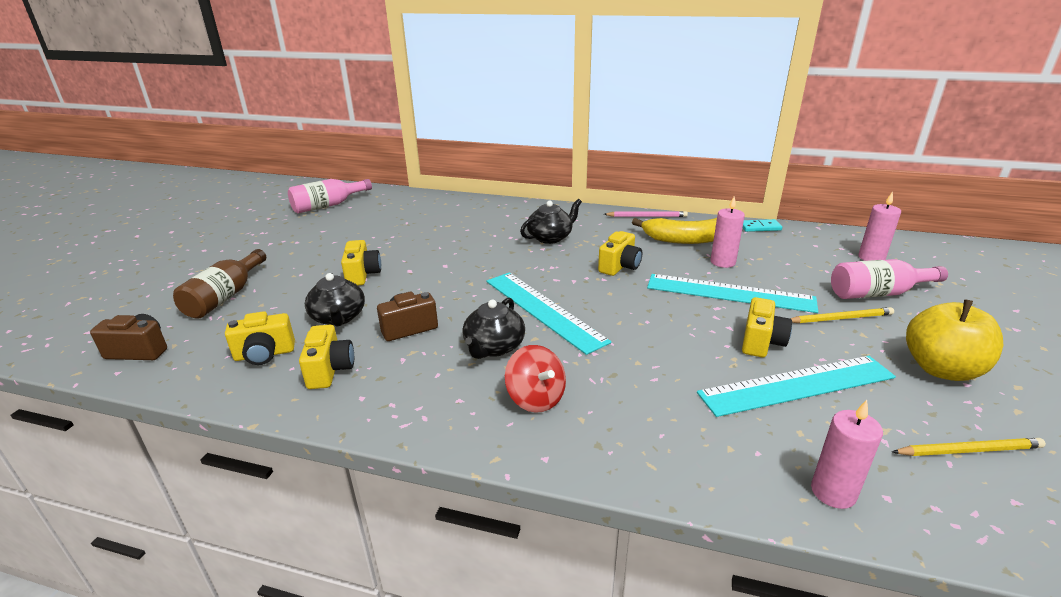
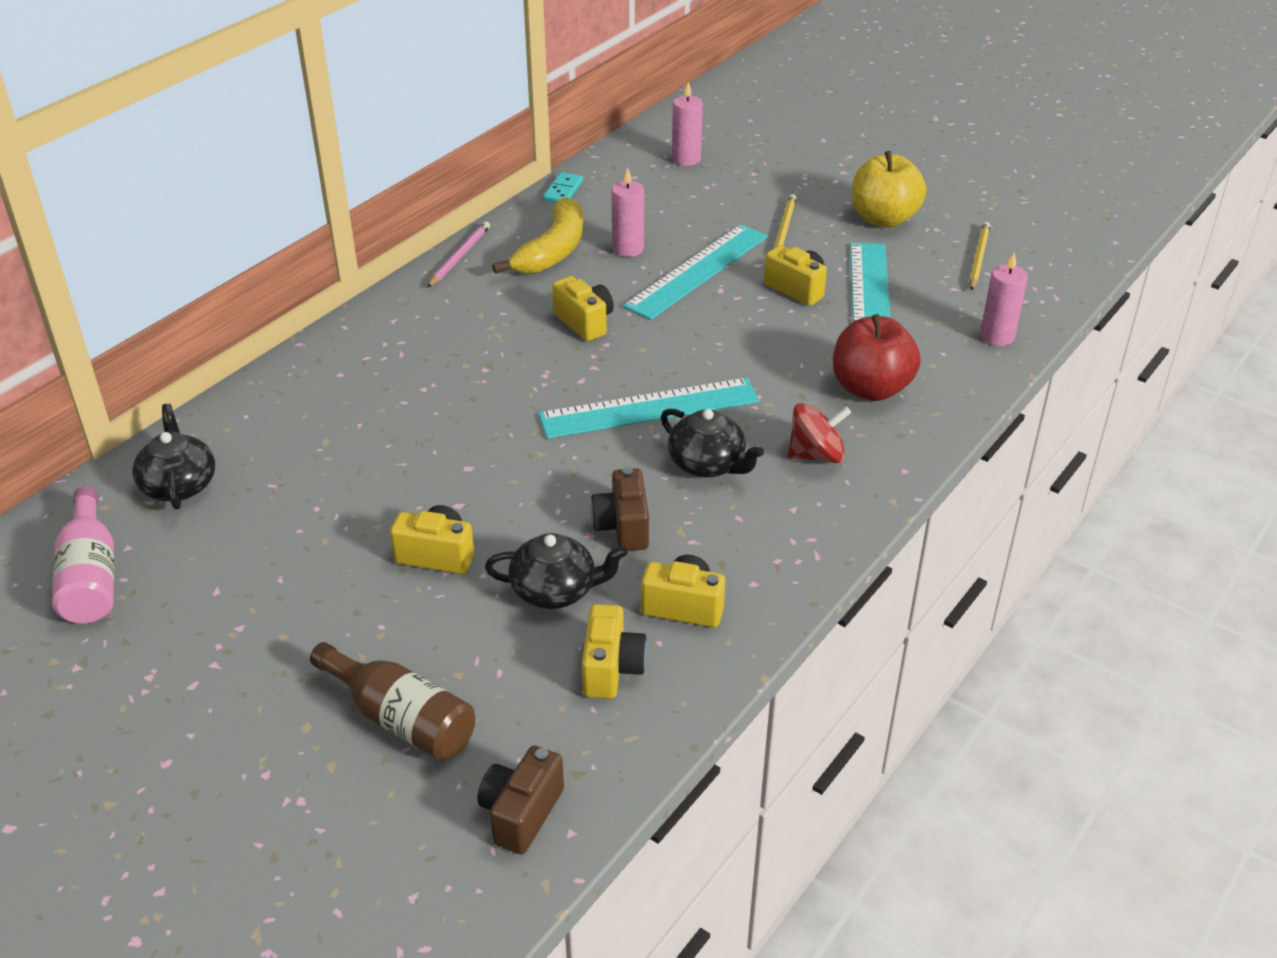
camera: 70 degrees left, 10 degrees up
(550, 237) = (456, 353): black teapot -> black teapot (179, 485)
(654, 412) = (871, 388): none -> red apple
(877, 293) = (754, 189): pink bottle -> none

